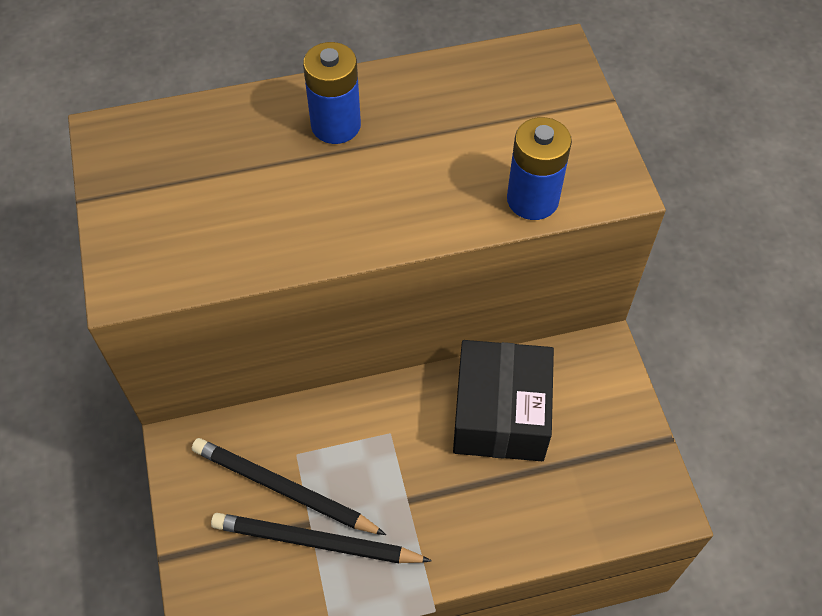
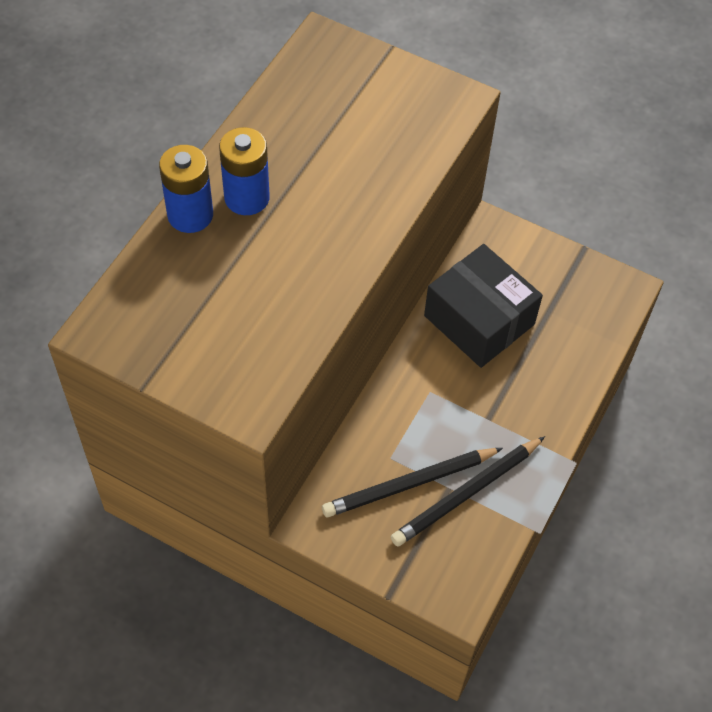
camera: 50 degrees left, 0 degrees up
(532, 199) = (424, 145): blue battery -> blue battery (190, 215)

